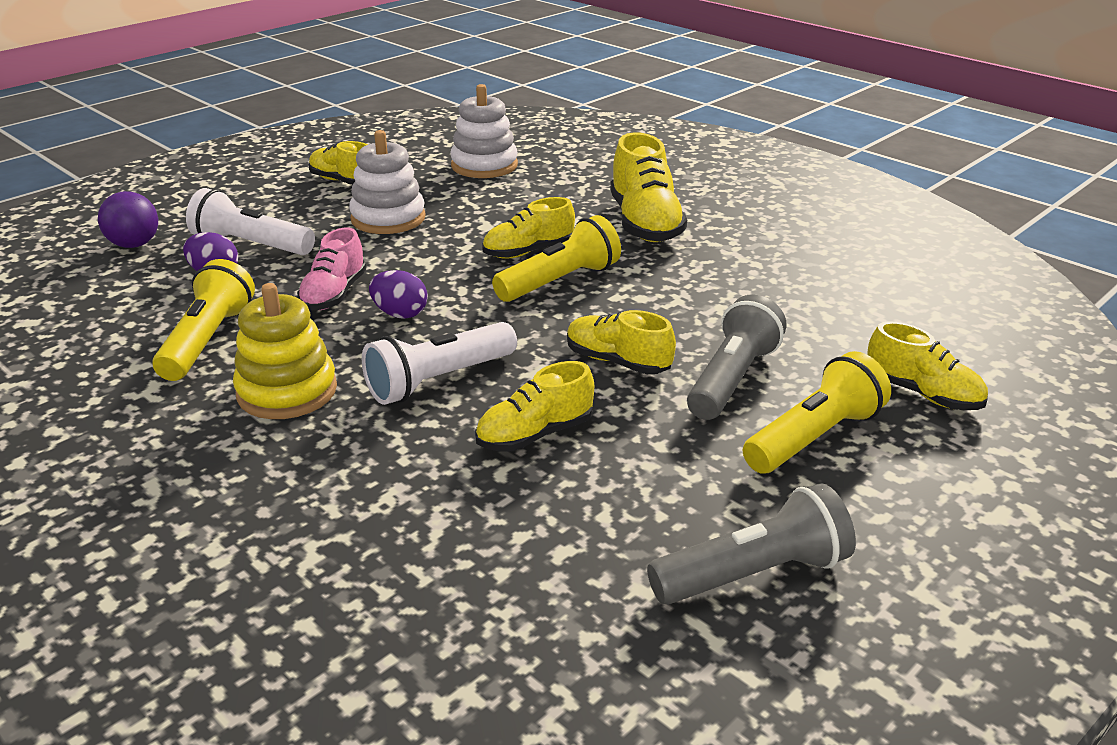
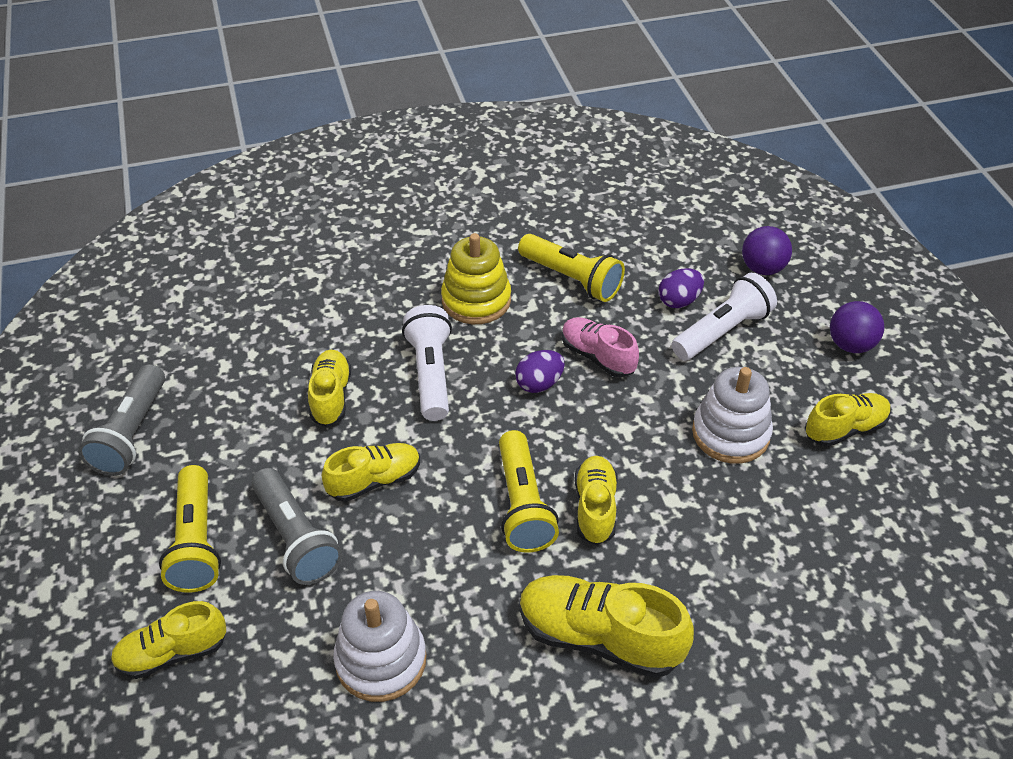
camera: 120 degrees right, 15 degrees up
(234, 193) = (850, 345): none -> purple ball
(484, 165) = (839, 563): white stacking toy -> white stacking toy (381, 660)

